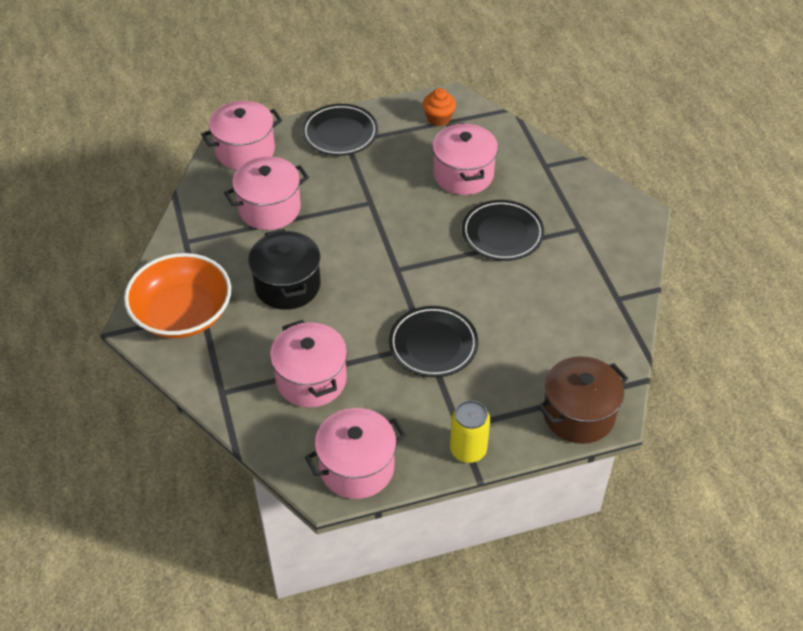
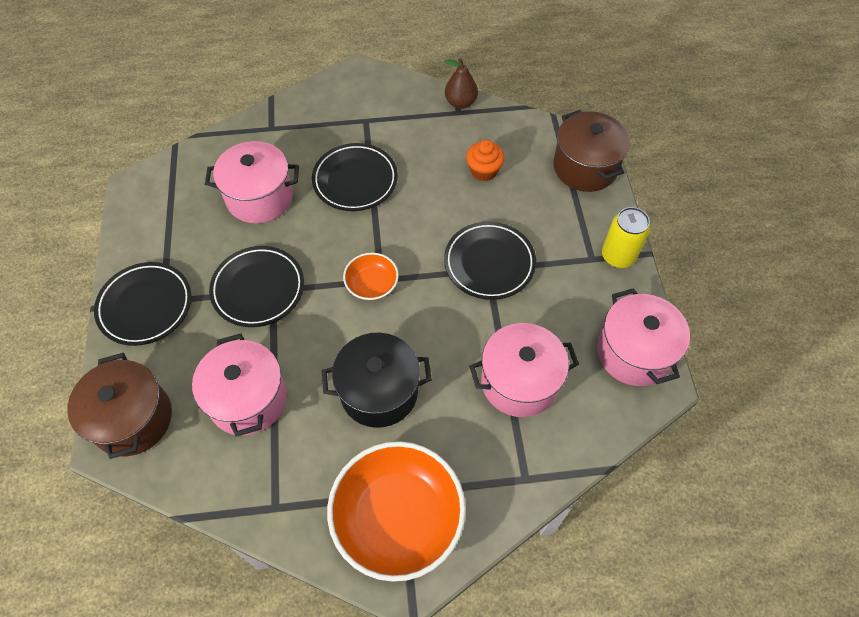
camera: 80 degrees left, 10 degrees up
(245, 151) = (132, 419): pink pot -> brown pot
(369, 193) = (258, 289): none -> black plate
(390, 264) = (372, 284): none -> orange bowl
(438, 118) = (162, 204): orange cupcake -> orange cupcake (483, 171)
(631, 298) = (460, 102): none -> brown pear

